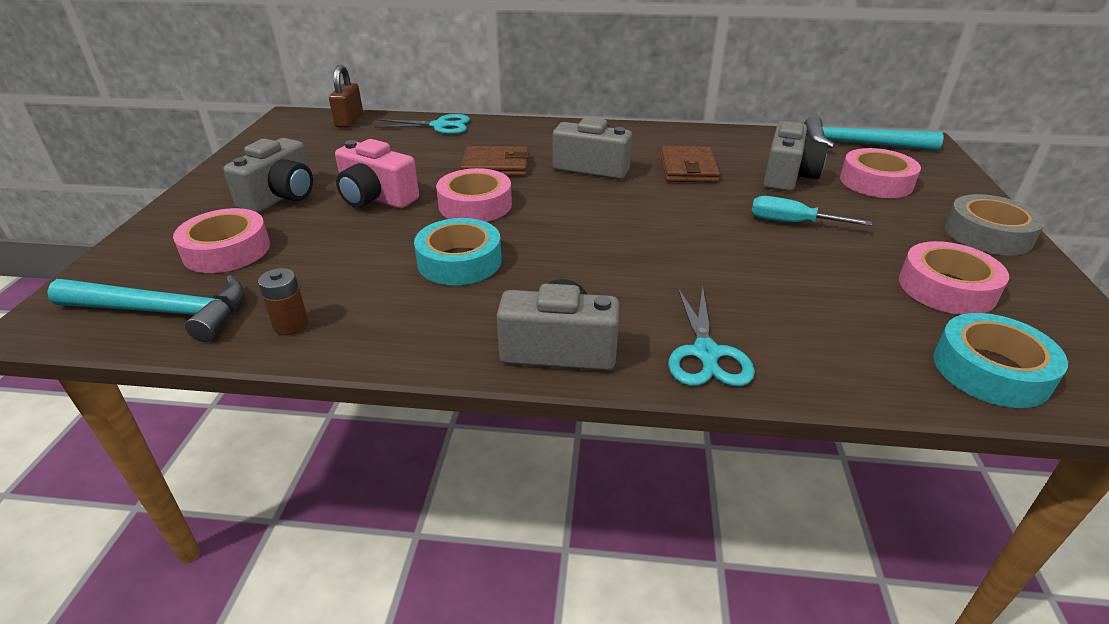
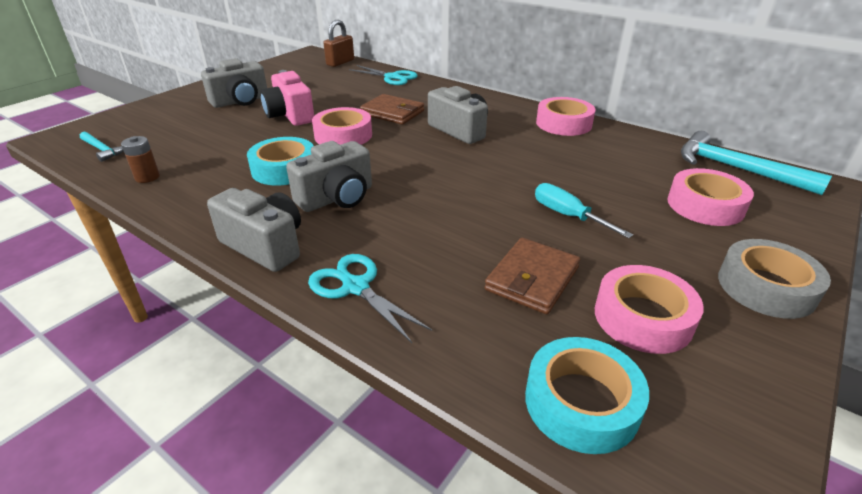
camera: 30 degrees right, 0 degrees up
(163, 312) = (103, 150): turquoise hammer -> turquoise hammer, size x0.53
(227, 250) = (174, 125): pink tape -> pink tape (563, 123)
(688, 168) = (536, 149): brown wallet -> brown wallet (532, 279)
(706, 353) = (355, 287): turquoise scissors -> turquoise scissors turned 105 degrees clockwise
(787, 176) = (619, 178): grey camera -> grey camera (337, 198)

